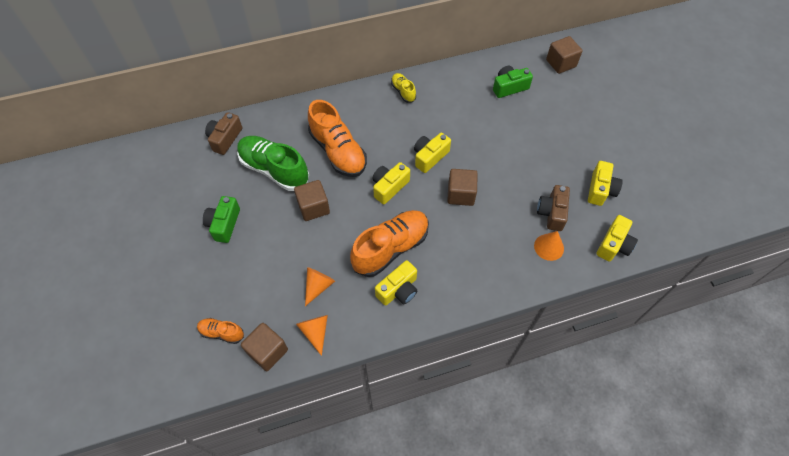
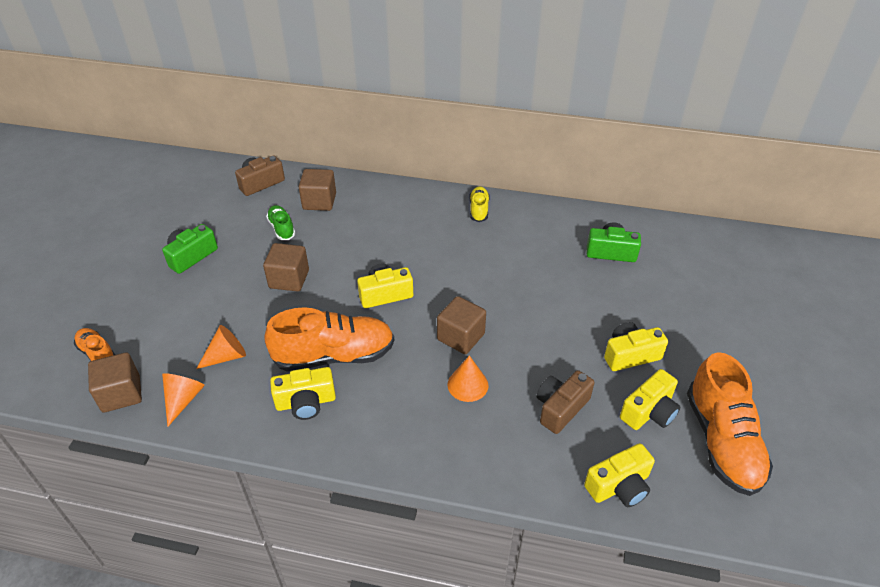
camera: 30 degrees right, 15 degrees down
(274, 170) = (281, 228): green shoe -> green shoe, size x0.49
(338, 152) = (360, 238): orange shoe -> orange shoe (722, 441)
(429, 157) = (456, 284): yellow camera -> yellow camera (630, 355)
(549, 247) = (526, 445): orange cone -> orange cone (467, 385)
(561, 63) = (699, 252): brown cube -> brown cube (319, 201)

